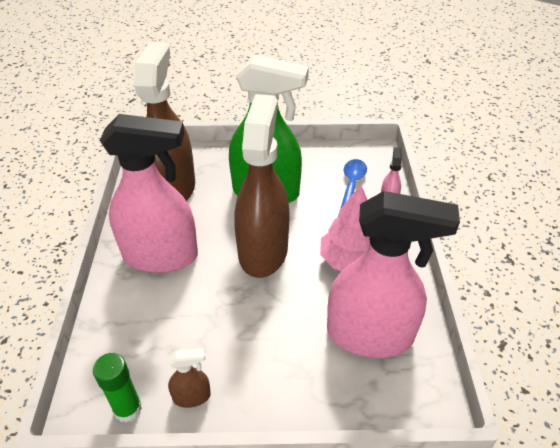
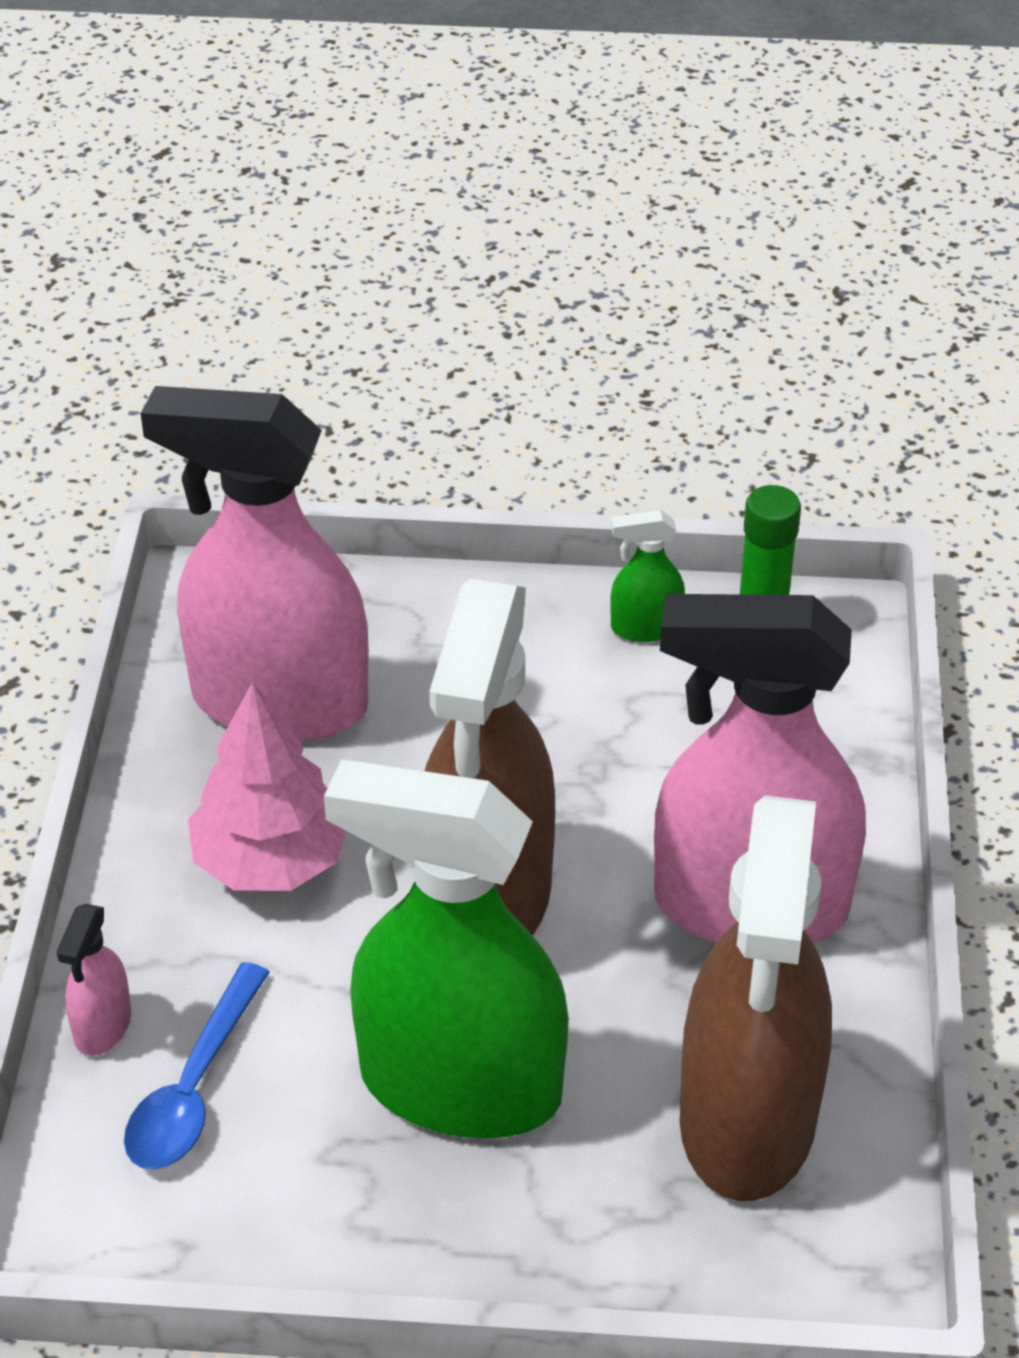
camera: 175 degrees left, 0 degrees up
(192, 396) = (645, 627): brown spray bottle -> green spray bottle

